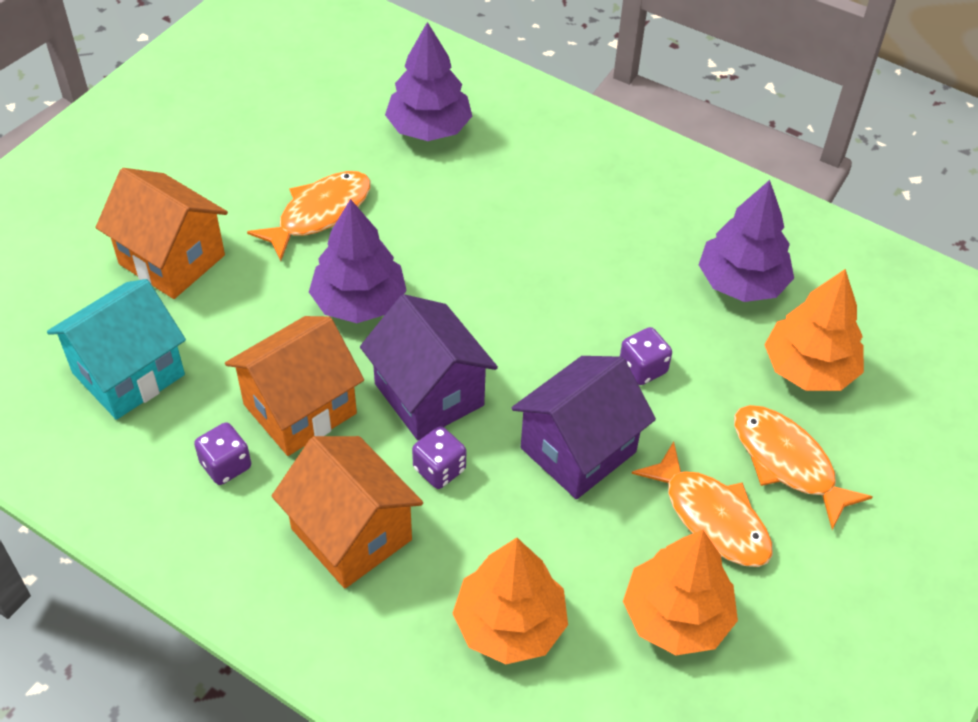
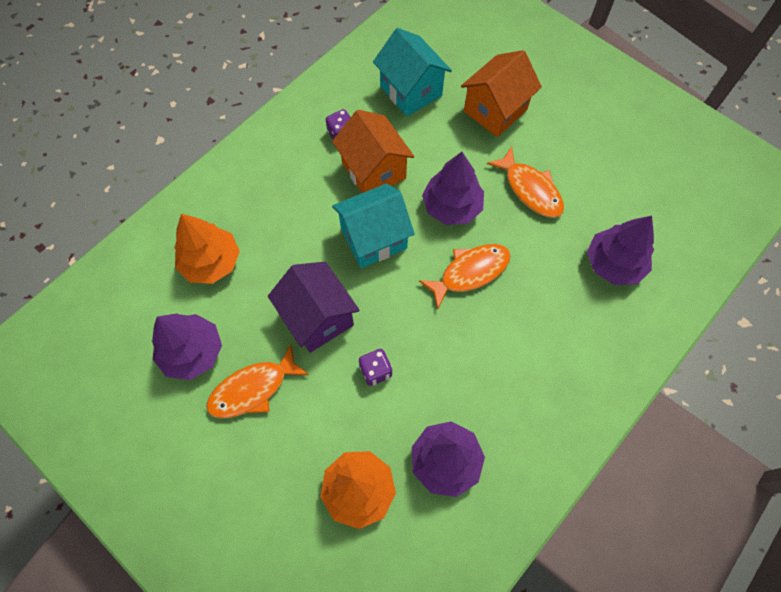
camera: 100 degrees right, 15 degrees up
(351, 534) = (285, 190): orange house -> none
(429, 394) = (373, 238): purple house -> turquoise house
(439, 469) = (319, 238): purple dice -> none
(676, 616) = (192, 352): orange tree -> purple tree
(787, 463) = (283, 450): orange fish -> orange fish (470, 272)

